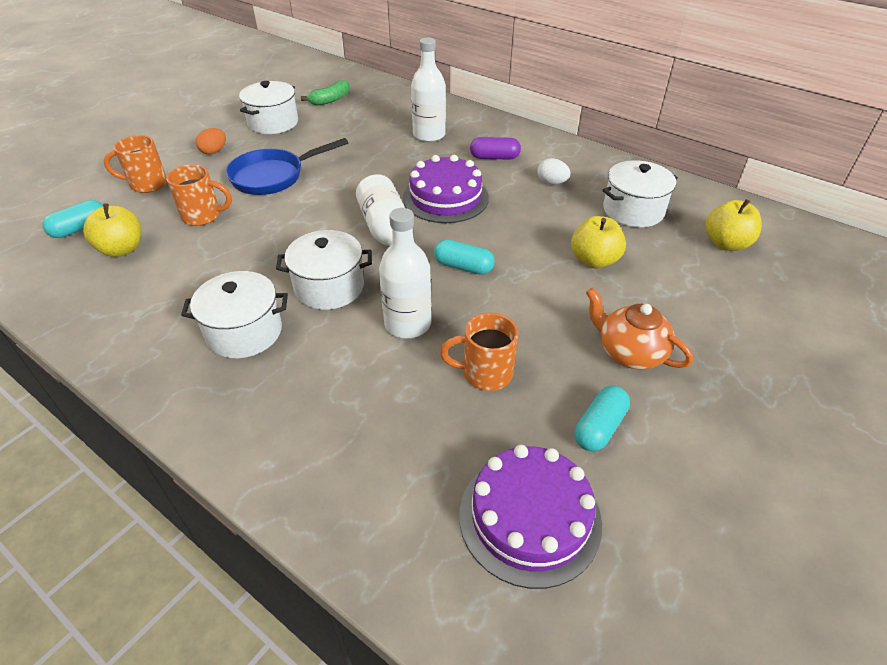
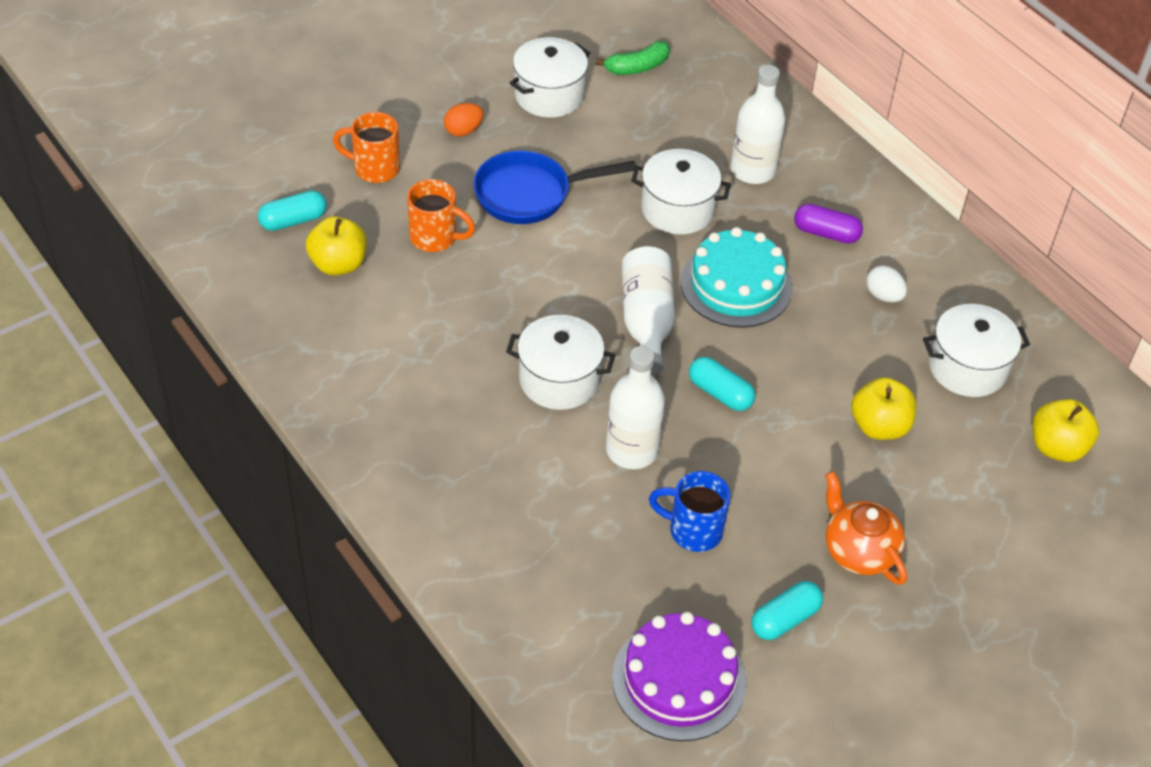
camera: 15 degrees right, 5 degrees up
(244, 332) = (456, 412): white pot -> white pot (677, 209)
(445, 197) = (736, 285): purple cake -> turquoise cake
(485, 373) = (693, 530): orange mug -> blue mug

